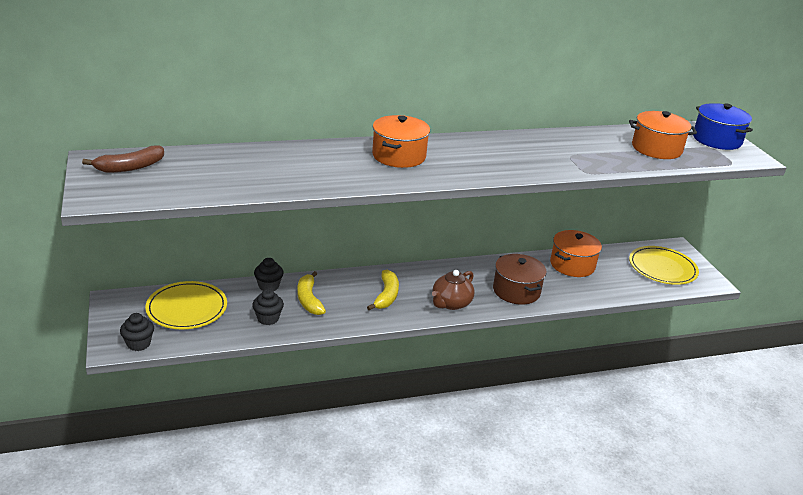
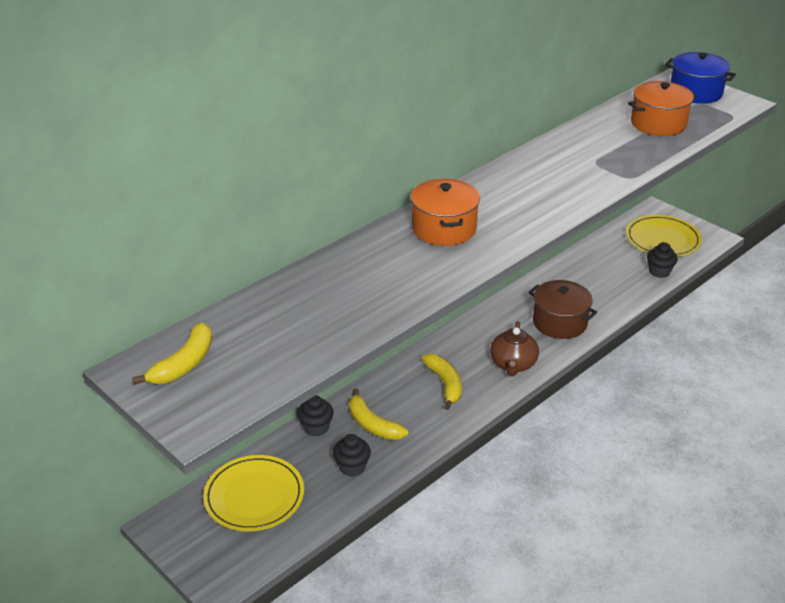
camera: 25 degrees left, 5 degrees up
(130, 167) = (184, 364): brown banana -> yellow banana
(138, 344) = (244, 565): black cupcake -> black cupcake (659, 271)
(572, 265) = (584, 270): orange pot -> none

